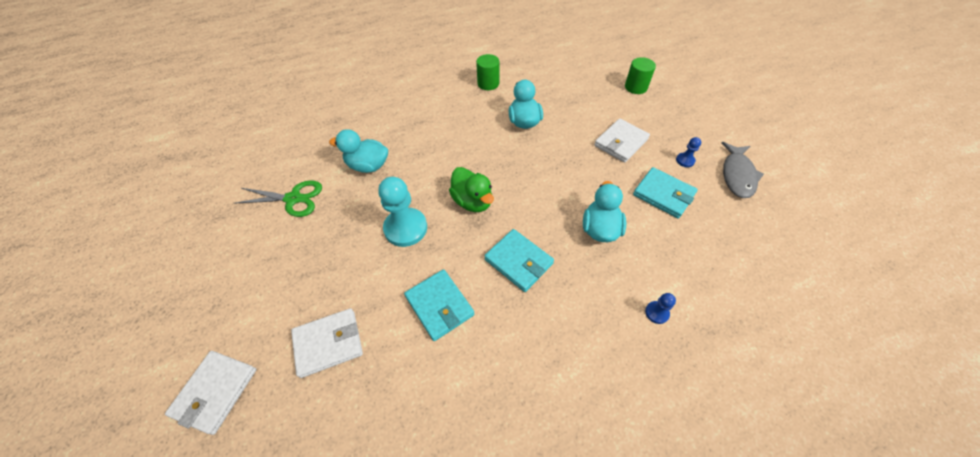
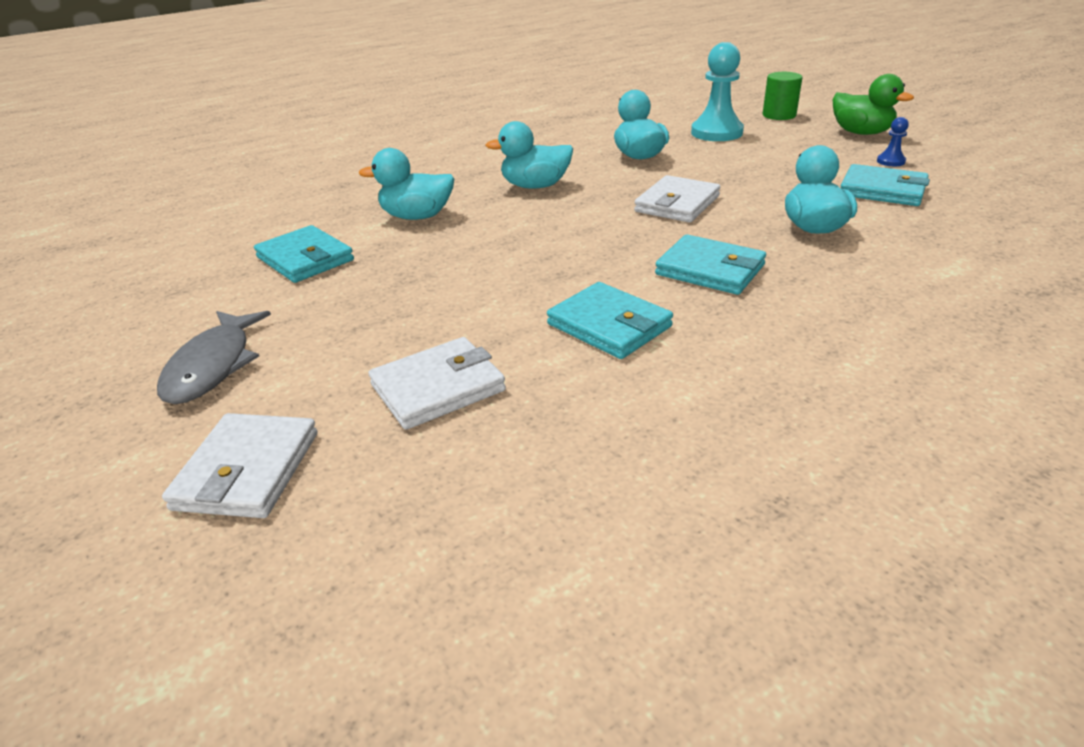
camera: 10 degrees left, 20 degrees down
(293, 199) = (305, 259): green scissors -> turquoise wallet
(405, 228) = (510, 263): turquoise pawn -> turquoise pawn (716, 133)
(448, 145) = (535, 186): none -> turquoise duck
(472, 201) = (603, 228): green duck -> green duck (861, 133)
(488, 83) = (565, 133): green cylinder -> none
(620, 142) = (790, 157): white wallet -> white wallet (677, 204)
(657, 313) = (952, 287): blue pawn -> none
(737, 175) = (971, 165): grey fish -> grey fish (213, 366)

